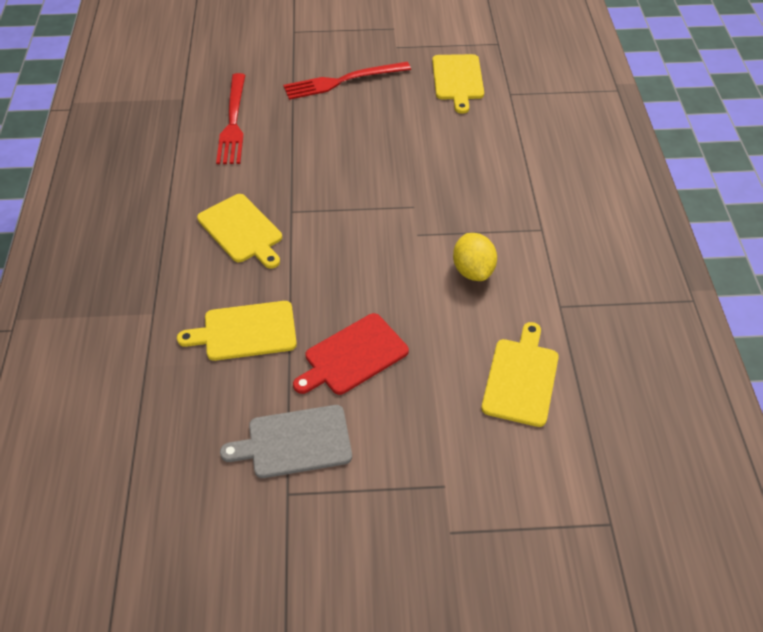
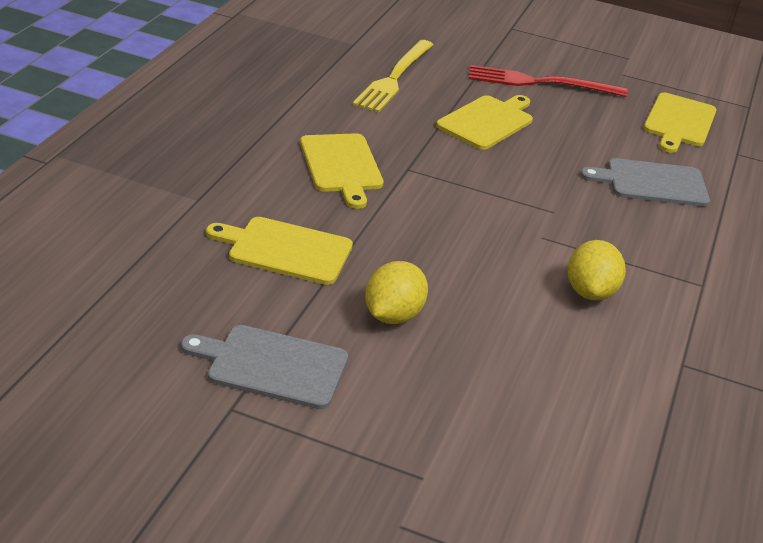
camera: 20 degrees right, 15 degrees down
(233, 122) = (394, 78): red fork -> yellow fork
(353, 356) = (393, 315): red cutting board -> yellow lemon
(466, 148) = (652, 183): none -> grey cutting board
(521, 378) = (588, 413): yellow cutting board -> yellow cutting board (487, 121)

